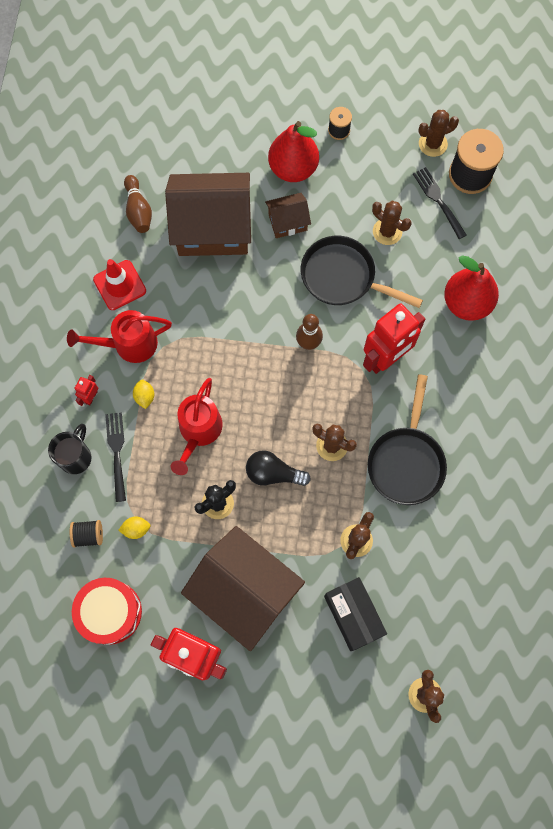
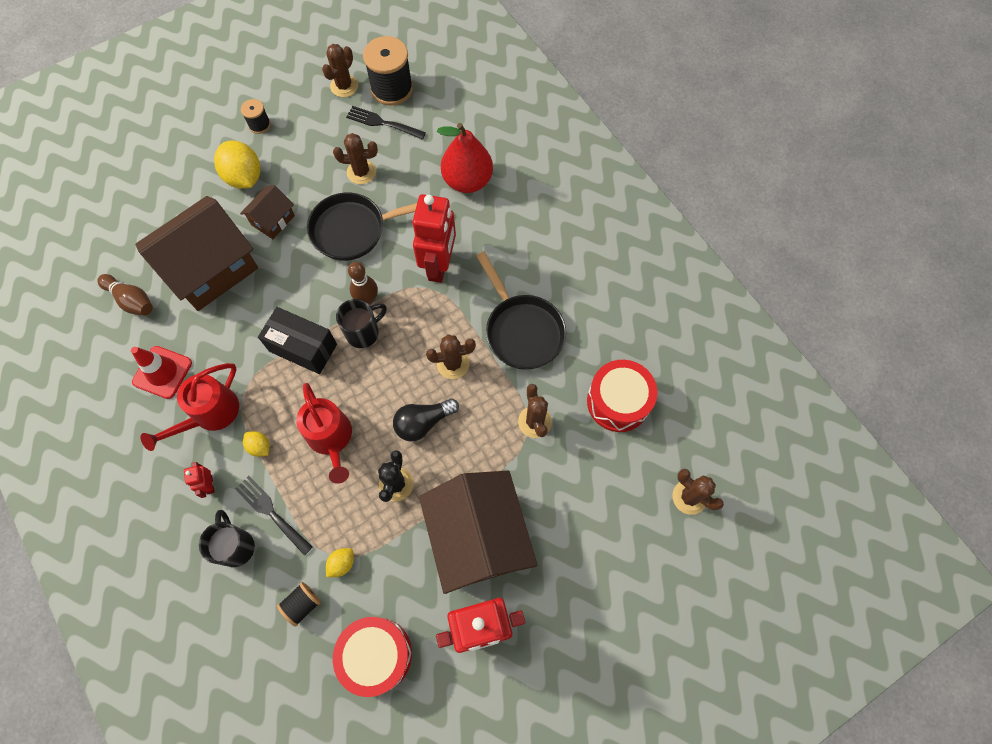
camera: 40 degrees left, 5 degrees down
(244, 591) = (478, 537): brown house -> brown house turned 75 degrees clockwise
(285, 367) = (363, 332): none -> black mug
(293, 168) = (244, 177): red pear -> yellow lemon
(353, 615) = (582, 482): black box -> black box (303, 348)
(434, 578) = (618, 401): none -> red drum

